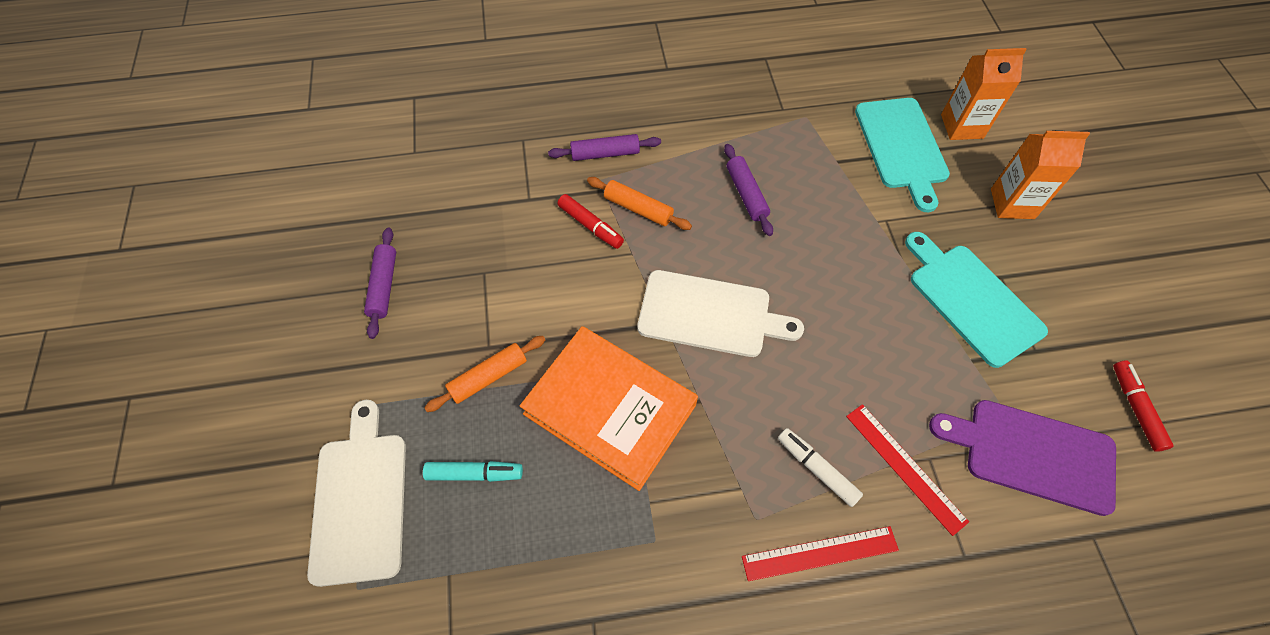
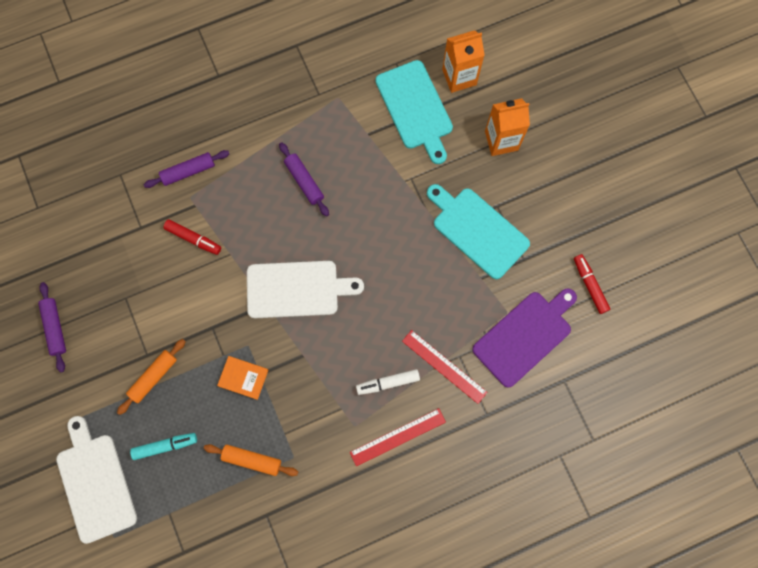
camera: 15 degrees left, 15 degrees up
(610, 409) = (243, 378): orange book -> orange book, size x0.43
(638, 209) = (226, 215): orange rolling pin -> orange rolling pin (252, 460)
(817, 469) = (388, 383): white marker -> white marker turned 45 degrees counterclockwise
(1032, 454) = (524, 336): purple cutting board -> purple cutting board turned 135 degrees clockwise

